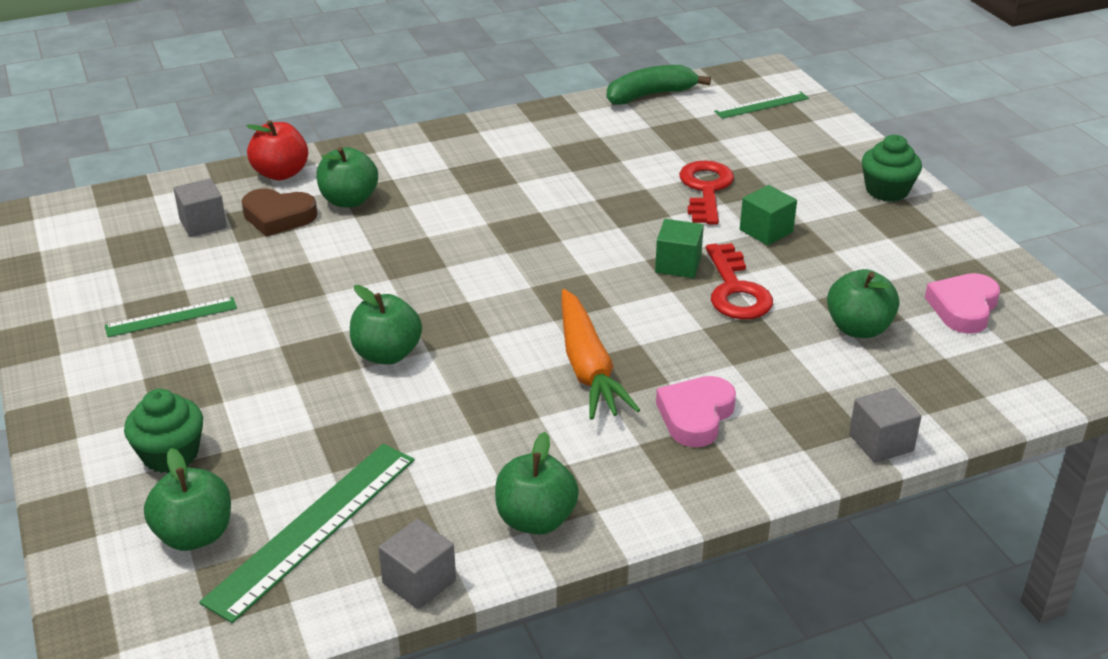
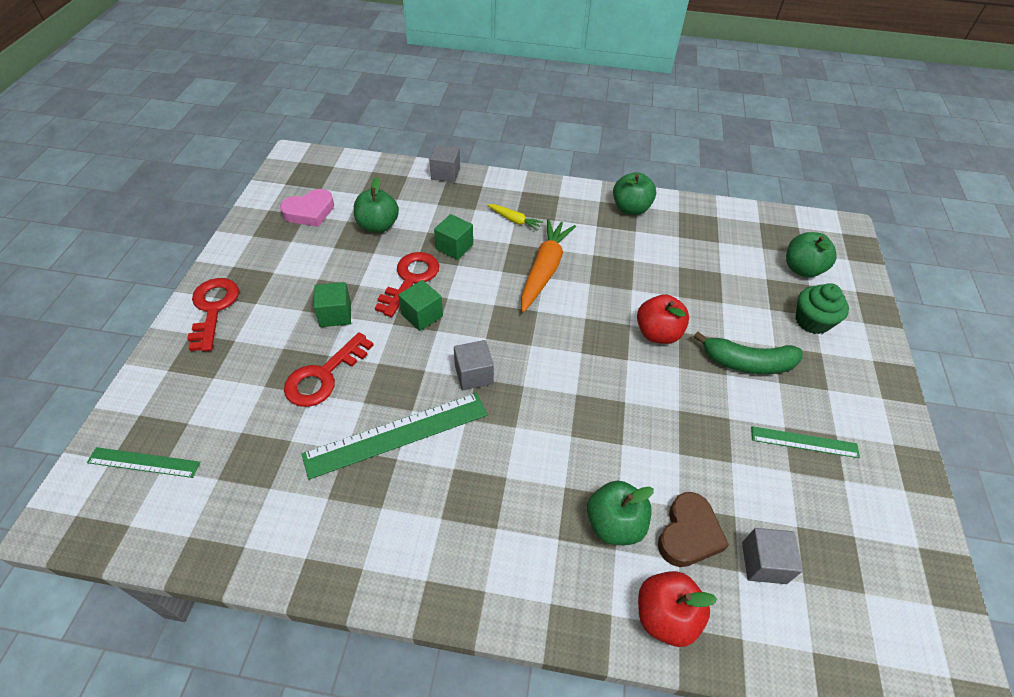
camera: 150 degrees left, 15 degrees up
(278, 217) = (688, 534): brown heart -> brown heart turned 75 degrees clockwise
(313, 528) = (740, 248): green ruler -> green ruler (397, 434)
(387, 354) = (657, 333): green apple -> red apple
(419, 582) = (698, 206): grey cube -> grey cube (474, 374)
(650, 95) = (210, 545): green banana -> green banana (747, 363)
(695, 416) = (514, 220): pink heart -> yellow carrot
(732, 345) = (454, 247): none -> green cube
(887, 191) = (213, 308): green cupcake -> red key

